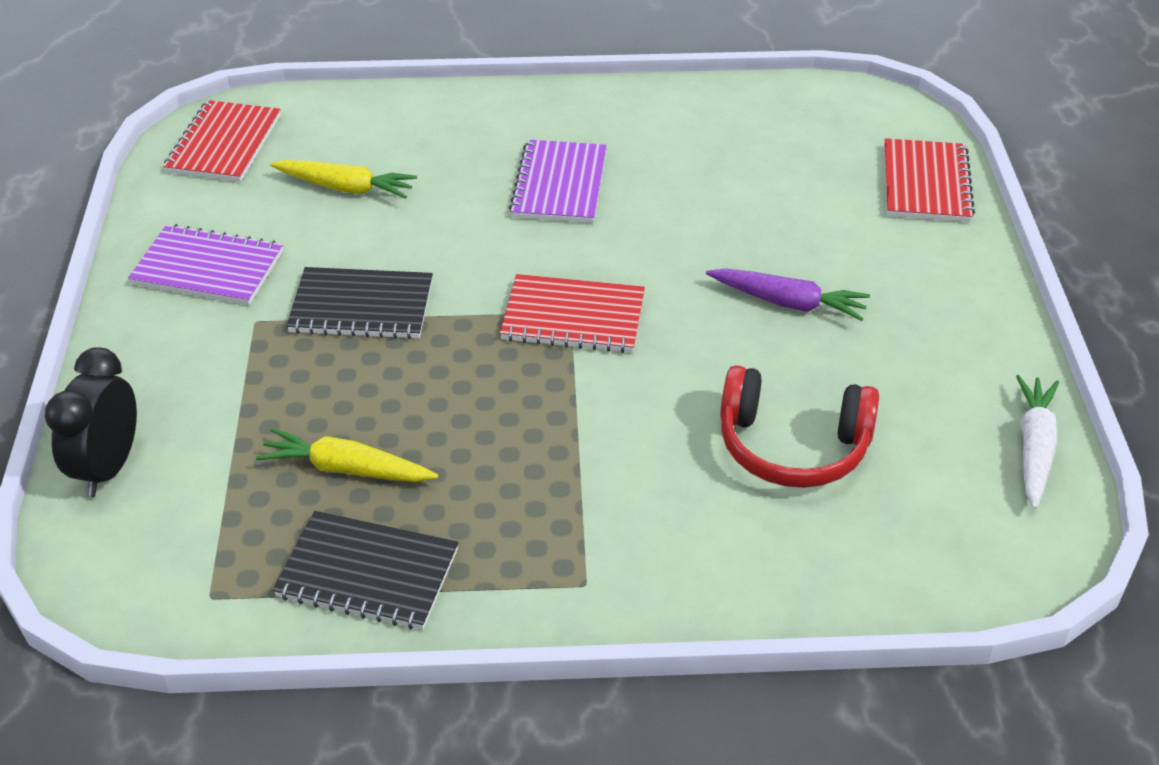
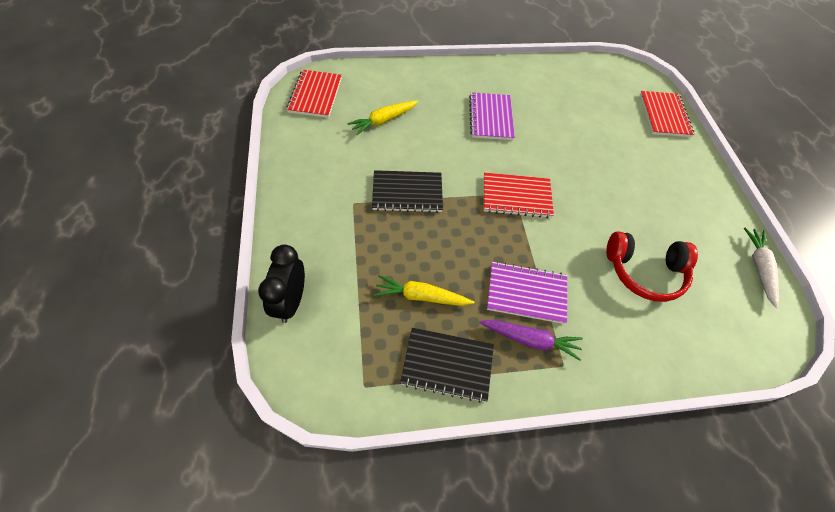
camera: 10 degrees left, 15 degrees up
(208, 268) = (321, 171): purple notebook -> purple notebook (526, 293)
(345, 188) = (383, 120): yellow carrot -> yellow carrot turned 135 degrees clockwise
(788, 302) = (619, 185): purple carrot -> purple carrot (530, 340)

